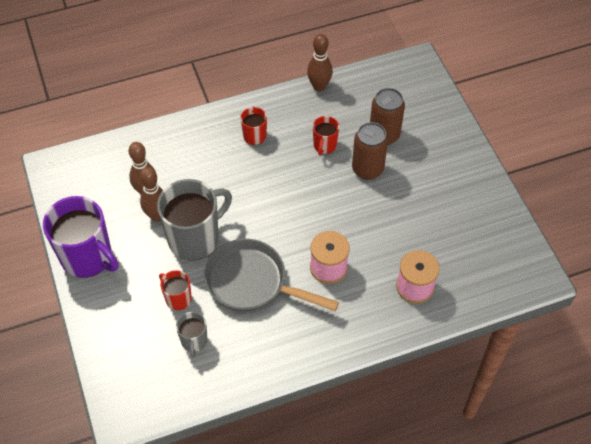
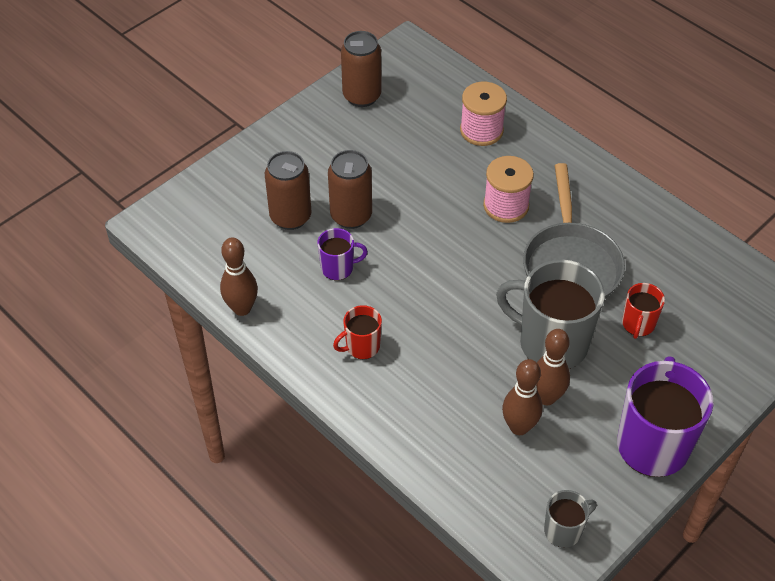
camera: 115 degrees left, 5 degrees down
(194, 341) = (675, 286): grey mug -> grey mug (564, 530)
(324, 145) = (338, 268): red mug -> purple mug
(490, 221) = (362, 96): none -> brown can

